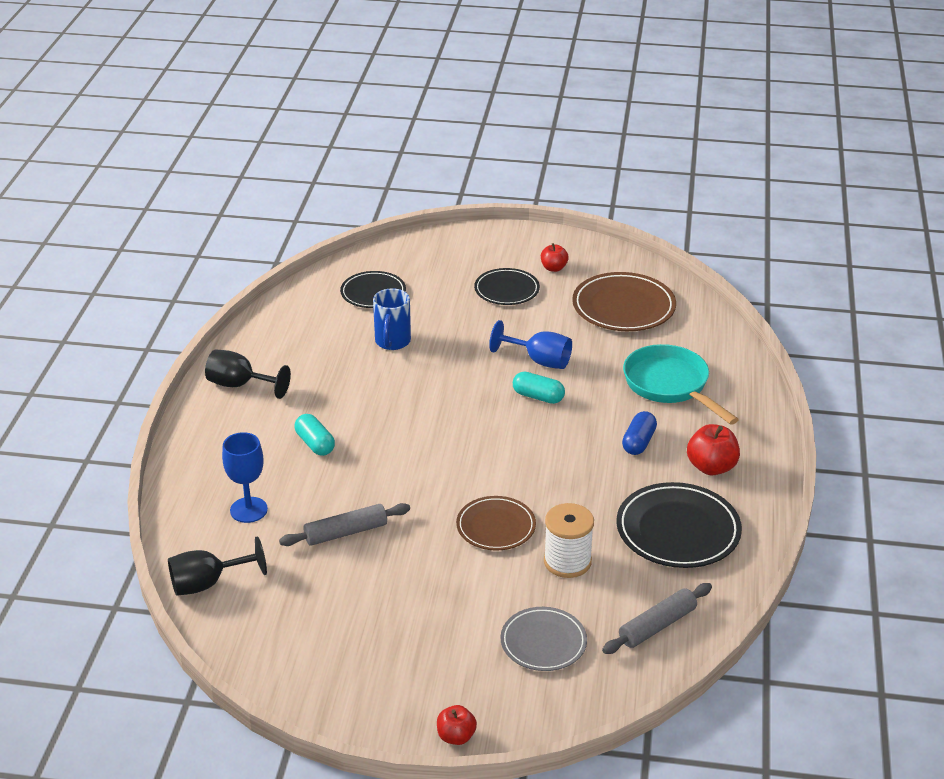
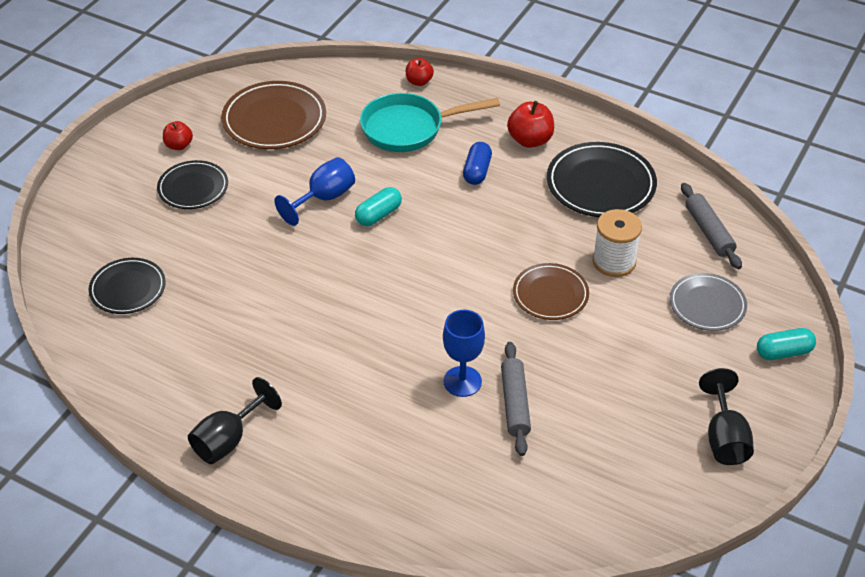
camera: 70 degrees left, 10 degrees up
(207, 583) = (548, 532): black goblet -> black goblet (724, 438)
(248, 510) = (447, 475): blue goblet -> blue goblet (462, 381)
(315, 444) = (366, 397): turquoise capsule -> turquoise capsule (783, 352)
(392, 342) = (227, 295): blue mug -> none
(456, 736) = (801, 390): red apple -> red apple (419, 81)
(638, 442) = (477, 171): blue capsule -> blue capsule turned 60 degrees clockwise

